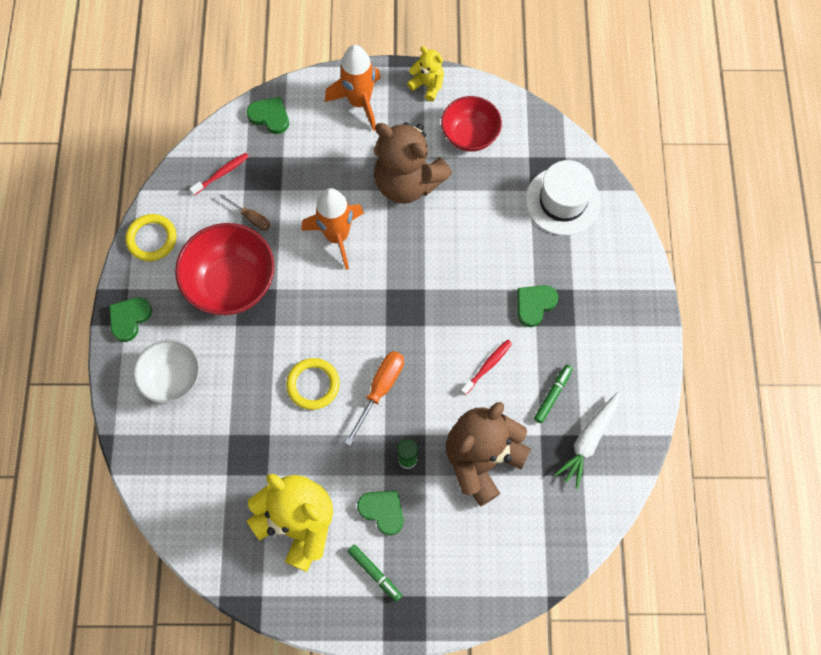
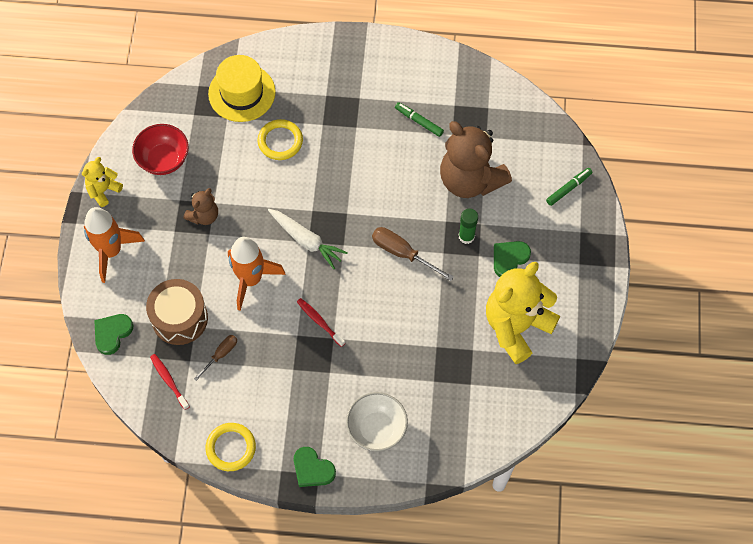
camera: 85 degrees left, 5 degrees down
(232, 283) = (287, 374): red bowl -> none
(289, 174) = (179, 318): none -> brown drum
(313, 384) = (393, 308): yellow ring -> yellow ring (280, 141)
(374, 573) = (560, 269): green marker -> green marker (568, 188)
(380, 389) = (402, 253): orange screwdriver -> brown screwdriver
(407, 182) = (204, 216): brown teddy bear -> brown teddy bear, size x0.49
(487, 366) = (389, 167): red toothbrush -> red toothbrush (319, 321)
(534, 305) = (337, 126): green heart -> none
(562, 201) = (242, 93): white hat -> yellow hat
(588, 440) = (459, 100): white carrot -> white carrot (306, 240)

